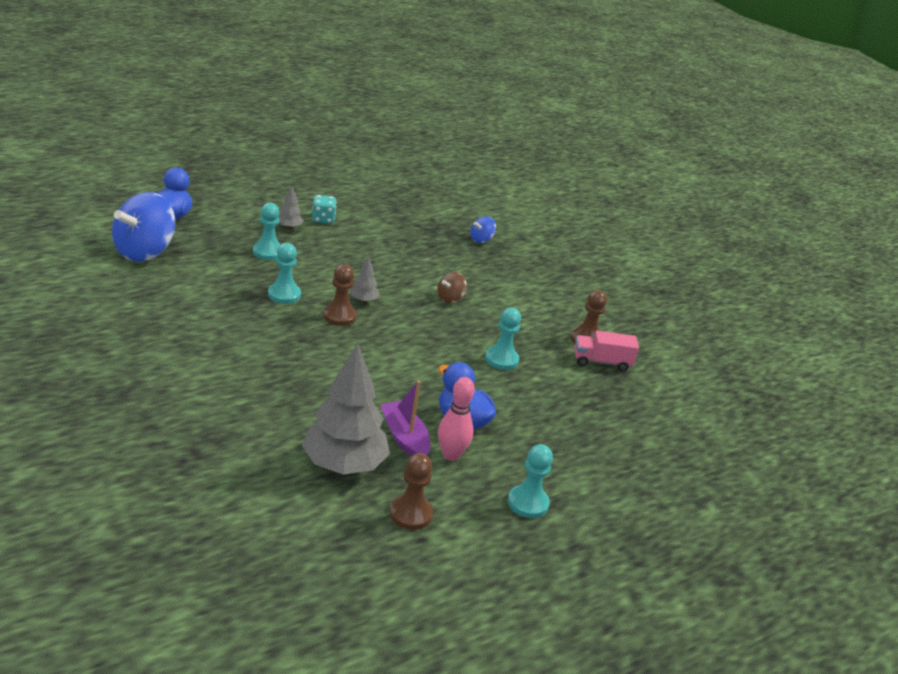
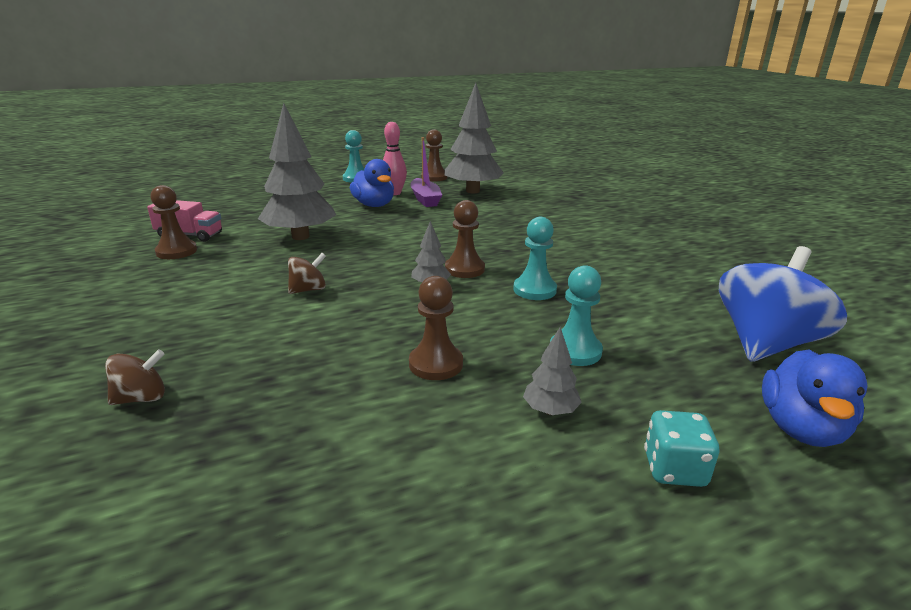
camera: 165 degrees left, 5 degrees down
(323, 219) = (478, 439): turquoise dice -> turquoise dice (674, 469)
(348, 248) = (436, 364): none -> brown pawn
(481, 240) = (141, 398): blue spinning top -> brown spinning top
(501, 359) = (300, 237): turquoise pawn -> grey tree

